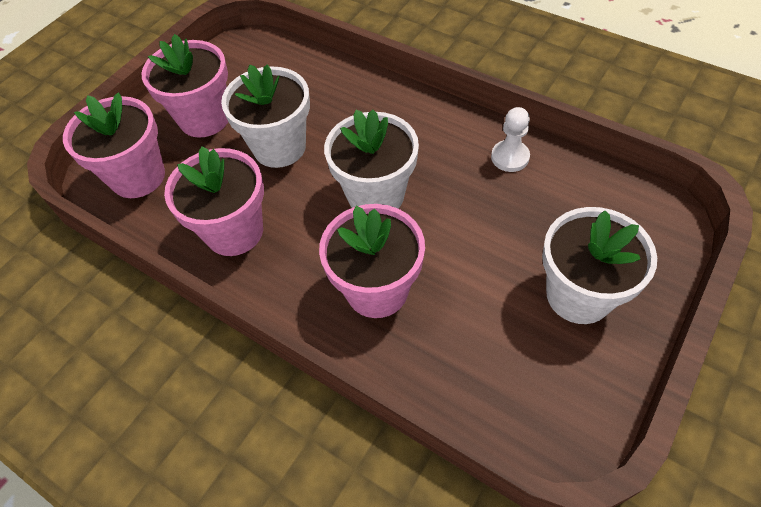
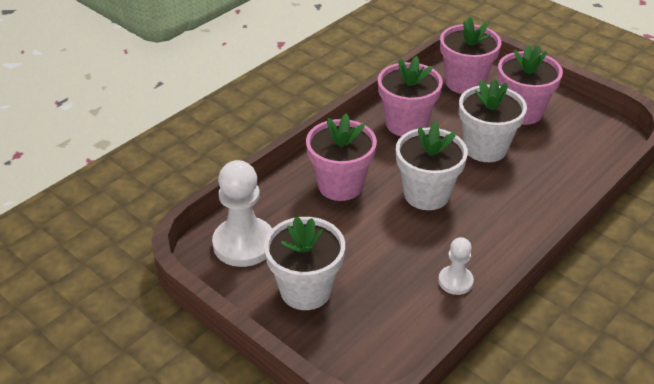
camera: 95 degrees right, 15 degrees down
(525, 389) = (244, 244): none -> white pawn

